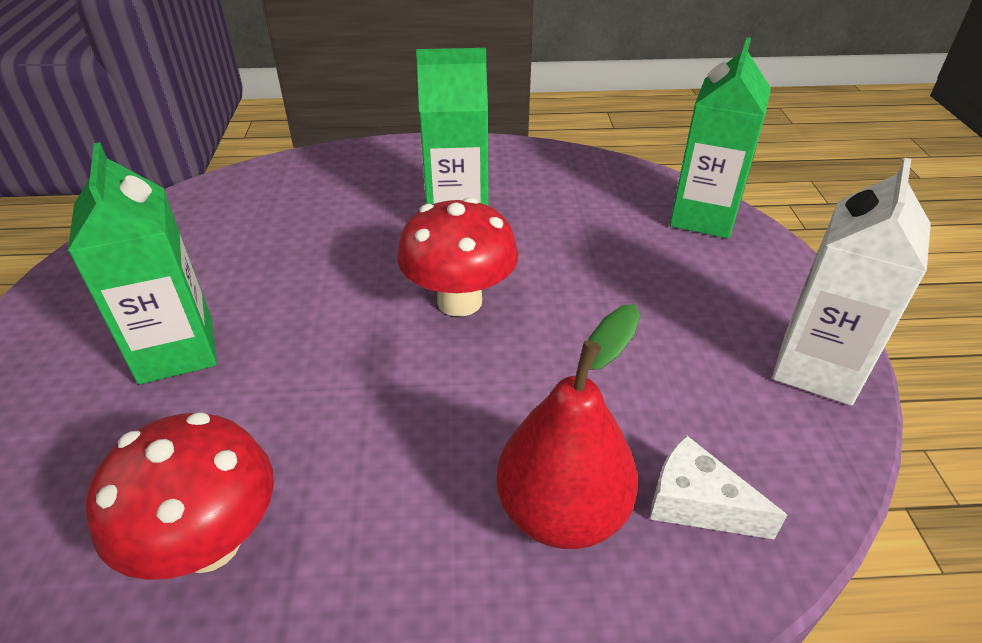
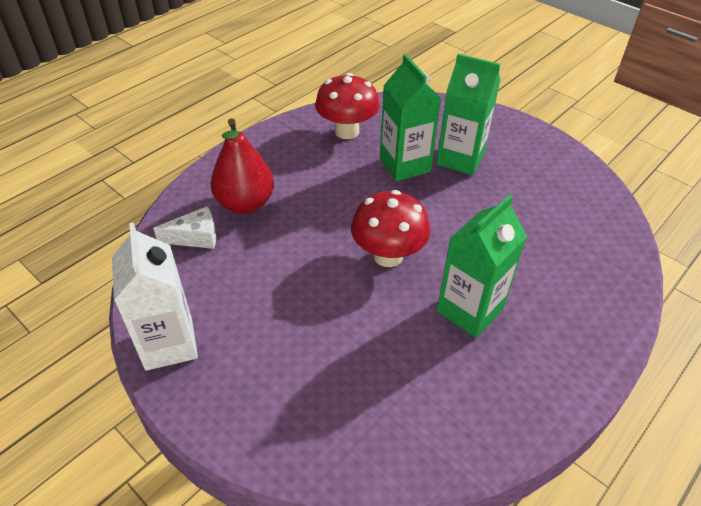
camera: 135 degrees right, 5 degrees up
(703, 217) = (318, 444): green carton -> green carton (404, 165)

